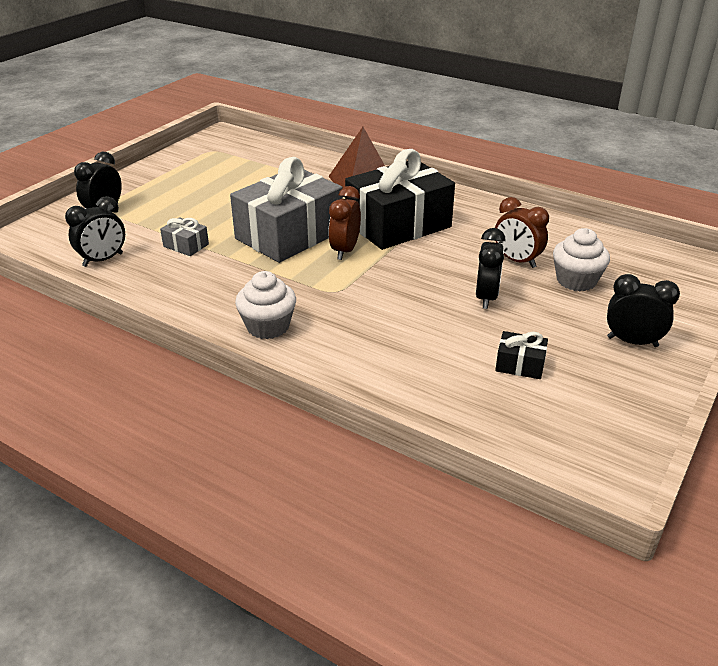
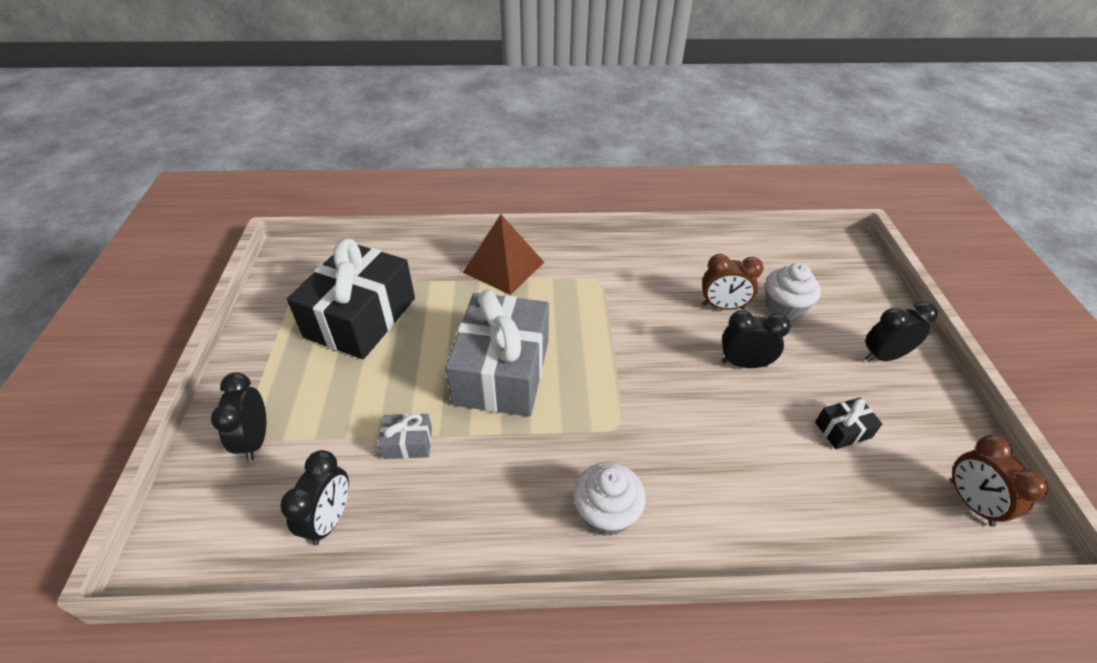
camera: 35 degrees left, 10 degrees up
(345, 251) = (575, 366): brown clock -> brown clock (971, 503)
(398, 225) = (588, 308): black gift -> black gift (361, 317)
(486, 298) = (744, 363): black clock -> black clock turned 60 degrees counterclockwise

